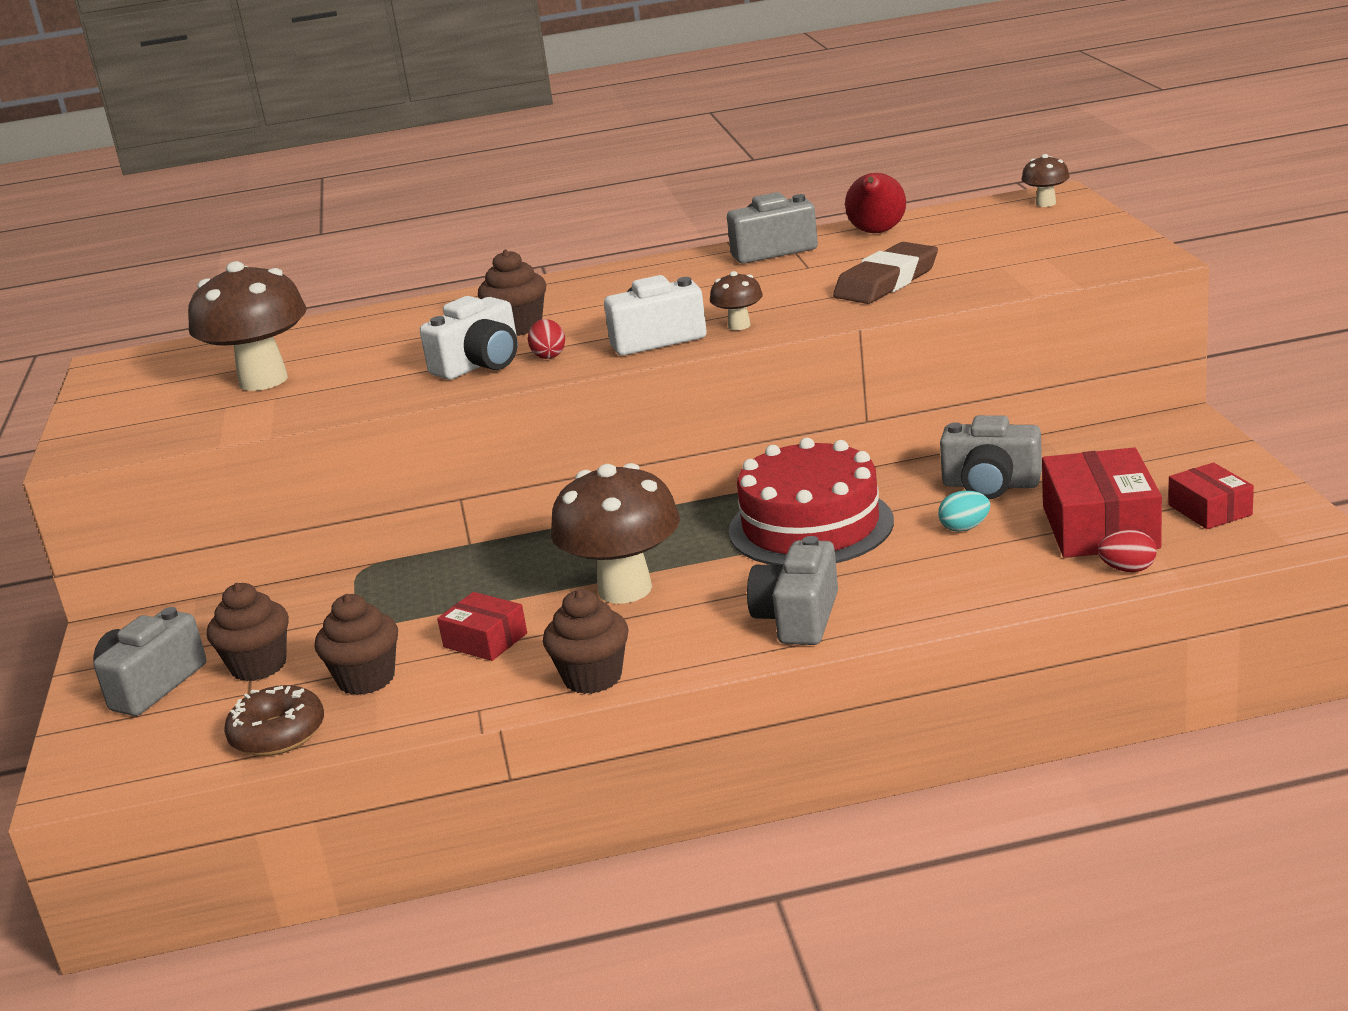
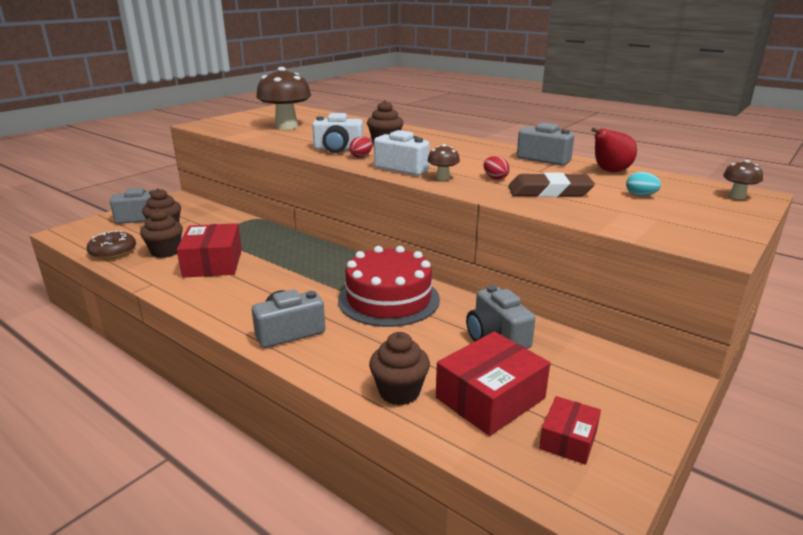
camera: 45 degrees right, 0 degrees up
(485, 640) = (213, 263): red box -> red box, size x1.74
(592, 677) = (194, 299): brown cupcake -> brown cupcake (399, 392)
(625, 589) = (282, 276): brown mushroom -> none
(964, 528) = (435, 347): turquoise egg -> turquoise egg (640, 195)
(1127, 569) = (446, 431): red egg -> red egg (495, 178)

